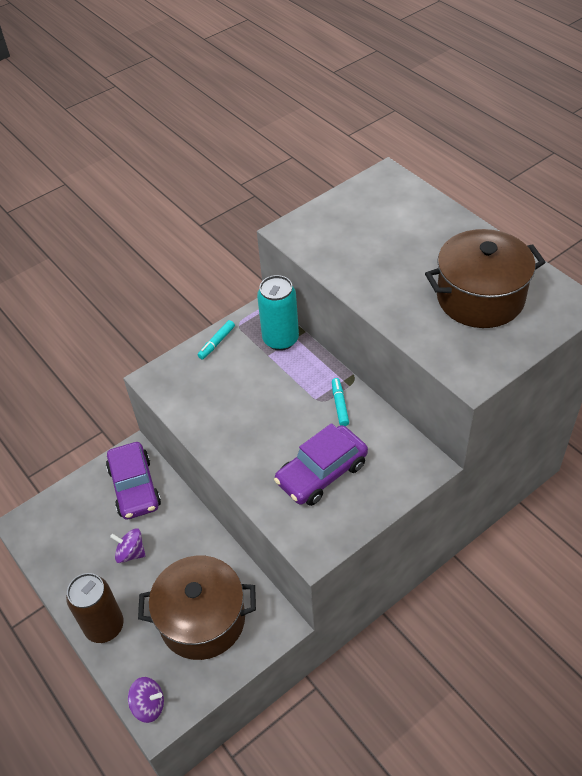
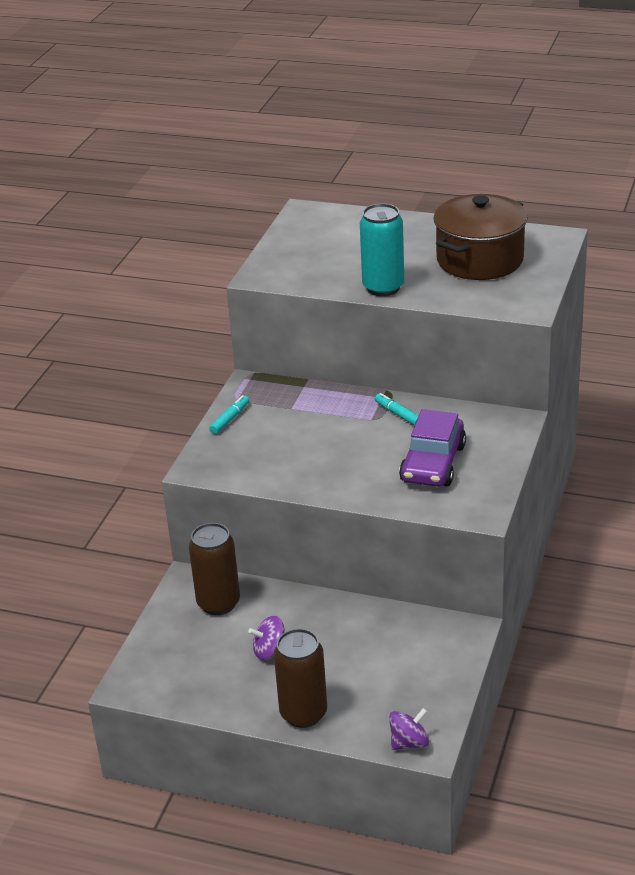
camera: 35 degrees left, 15 degrees down
(135, 487) = (218, 603): purple car -> brown can
(202, 619) = (394, 661): brown pot -> none
(217, 343) = (230, 419): turquoise marker -> turquoise marker turned 150 degrees counterclockwise
(280, 339) = (291, 393): turquoise can -> turquoise can (383, 287)

